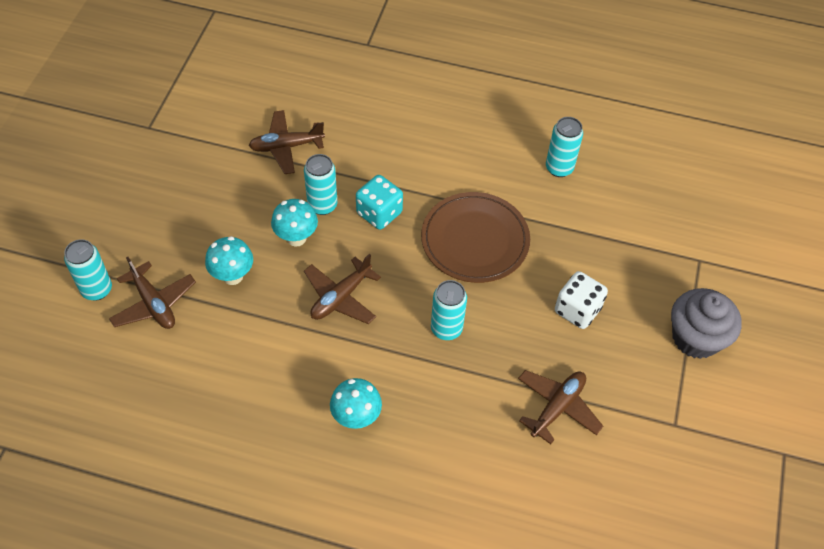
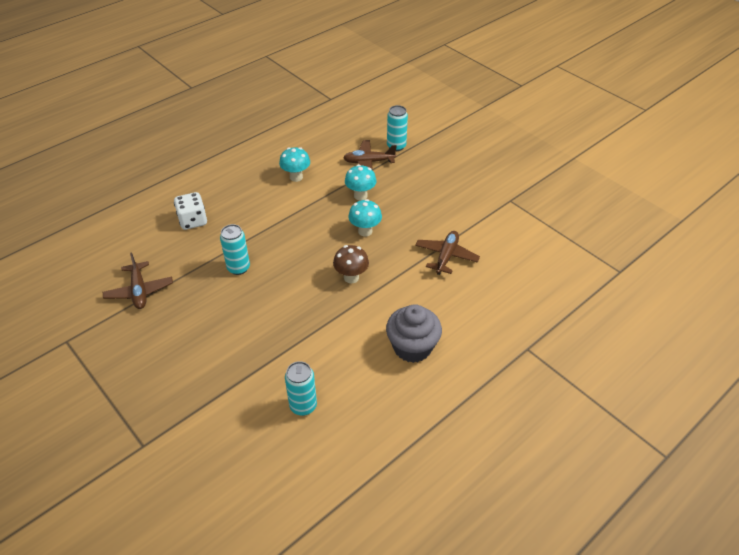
camera: 125 degrees right, 10 degrees down
(322, 205) = (381, 253): turquoise can -> none
(341, 297) = (305, 232): brown plane -> none
(356, 417) = (226, 207): turquoise mushroom -> turquoise mushroom (296, 177)
(379, 213) = (351, 277): turquoise dice -> brown mushroom
(475, 240) = (286, 316): brown plate -> none
(577, 310) = (184, 340): white dice -> white dice (193, 221)
(695, 338) = (97, 395): grey cupcake -> grey cupcake (412, 347)

